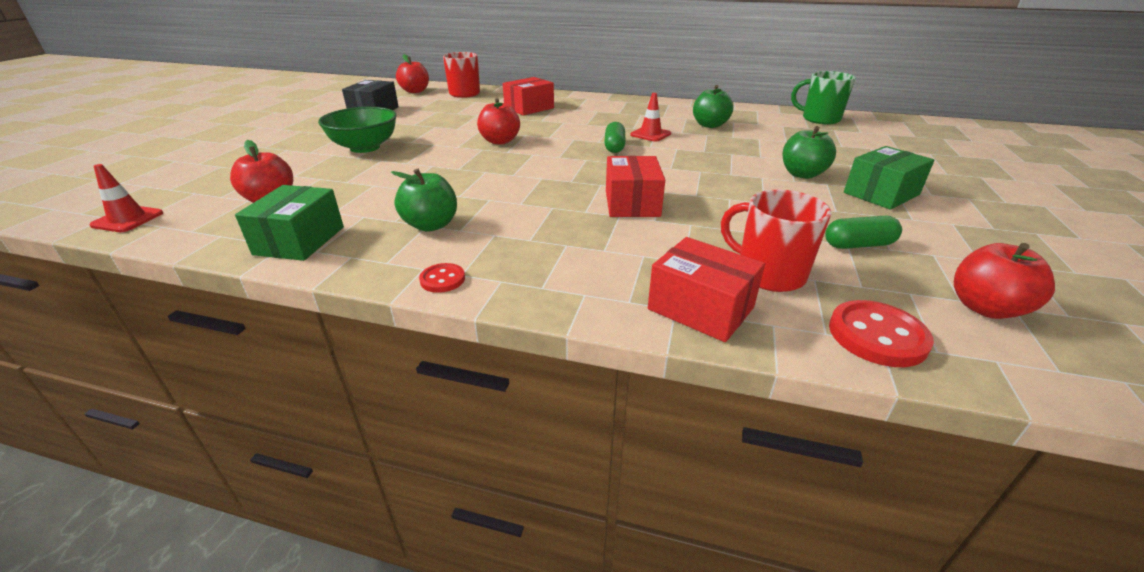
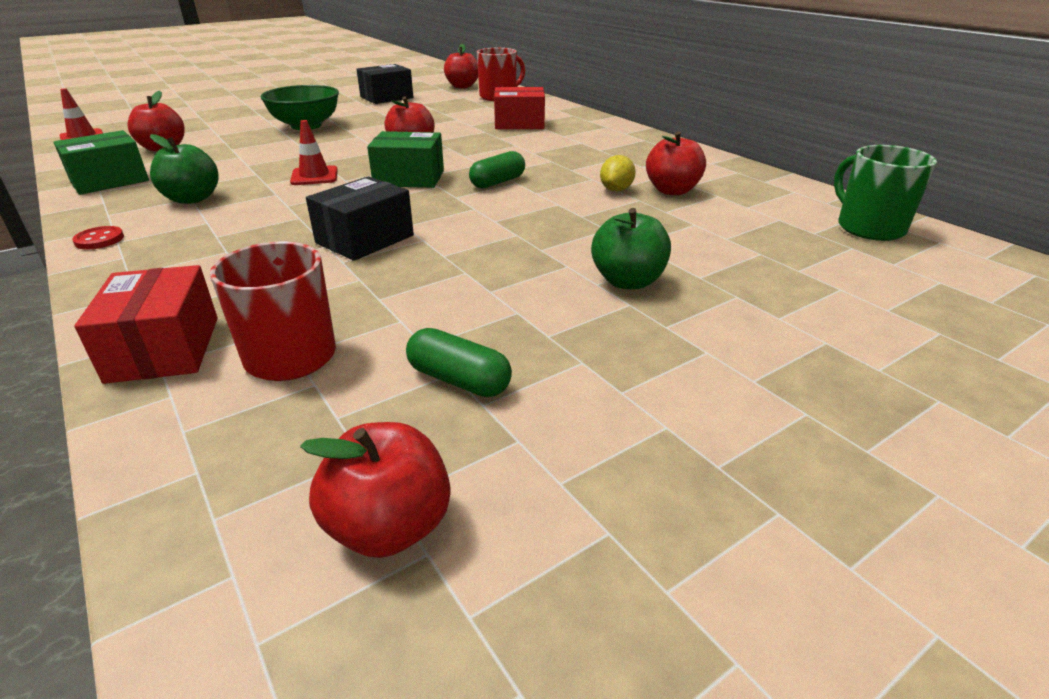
camera: 40 degrees right, 0 degrees up
(632, 203) = (365, 239): red box -> black box
(650, 134) = (570, 181): red traffic cone -> red traffic cone (314, 176)
(684, 132) = (616, 190): none -> yellow lemon
(709, 125) = (672, 191): green apple -> red apple
(877, 336) = (208, 464): red button -> none
(881, 194) = (670, 345): green box -> green box (409, 178)

